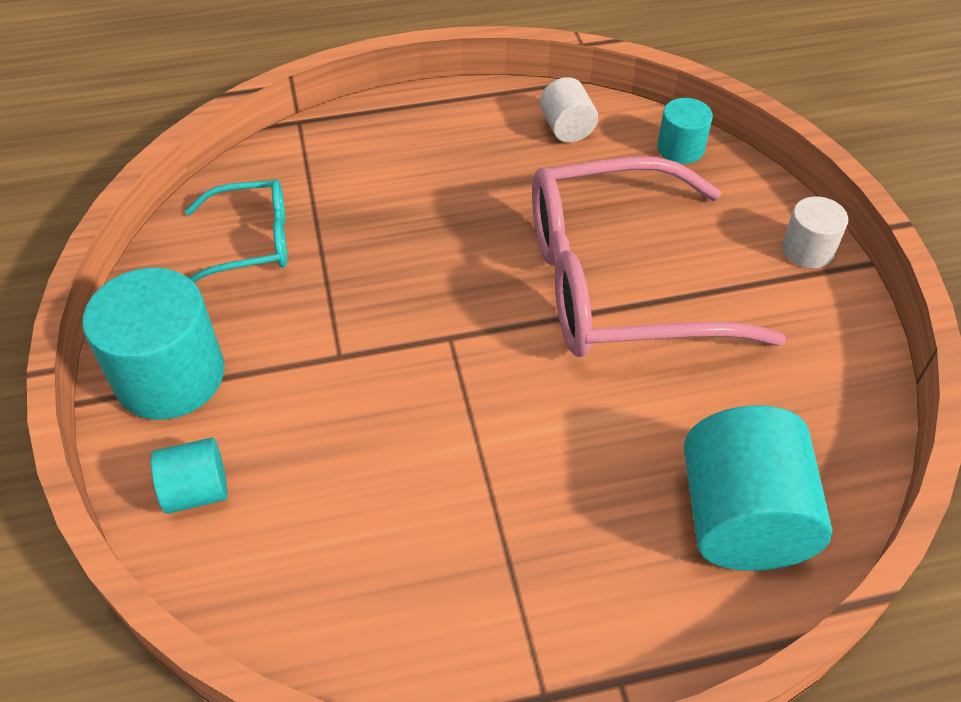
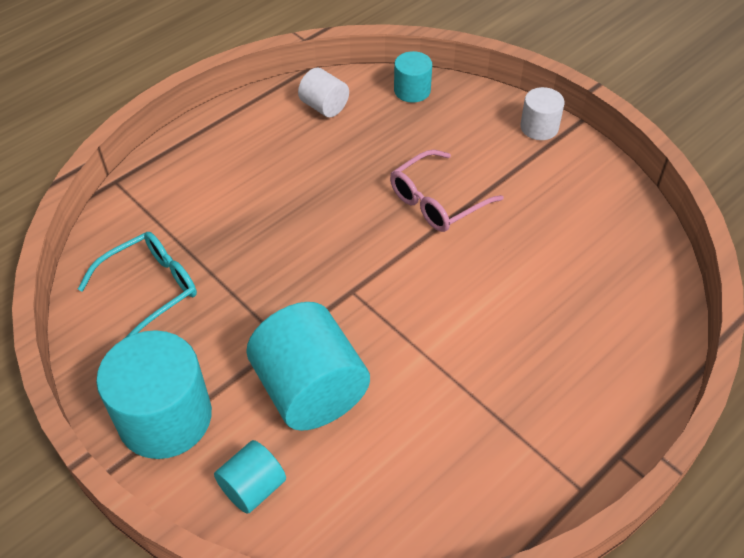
camera: 30 degrees left, 0 degrees up
(617, 282) = (436, 201): pink glasses -> pink glasses, size x0.51
(741, 519) = (618, 319): turquoise cylinder -> turquoise cylinder (310, 390)

